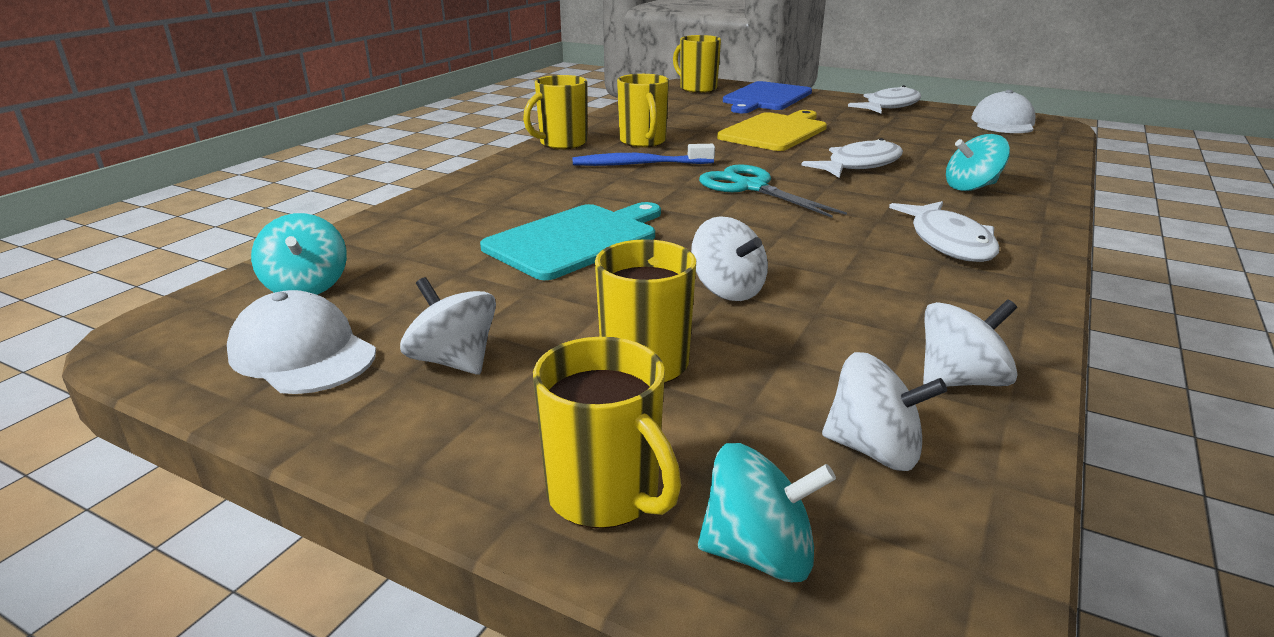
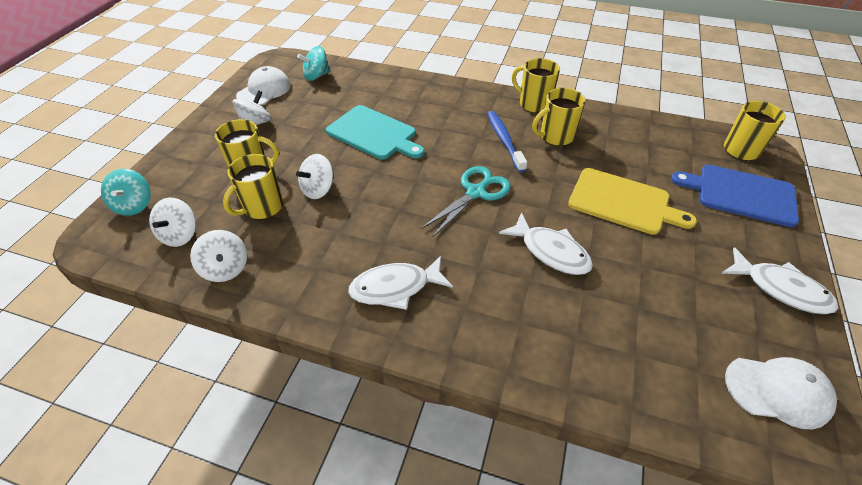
camera: 80 degrees right, 20 degrees up
(605, 494) = (170, 170): yellow mug -> yellow mug (262, 207)
(971, 187) = (519, 319): turquoise spinning top -> none

